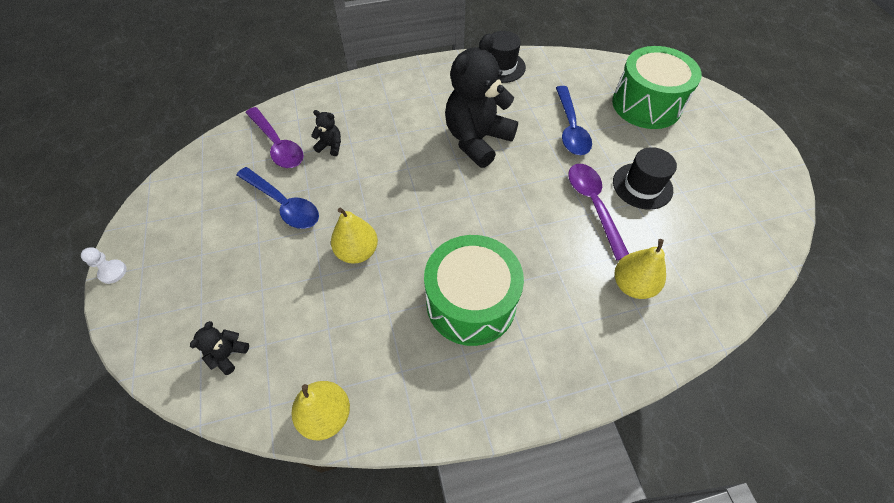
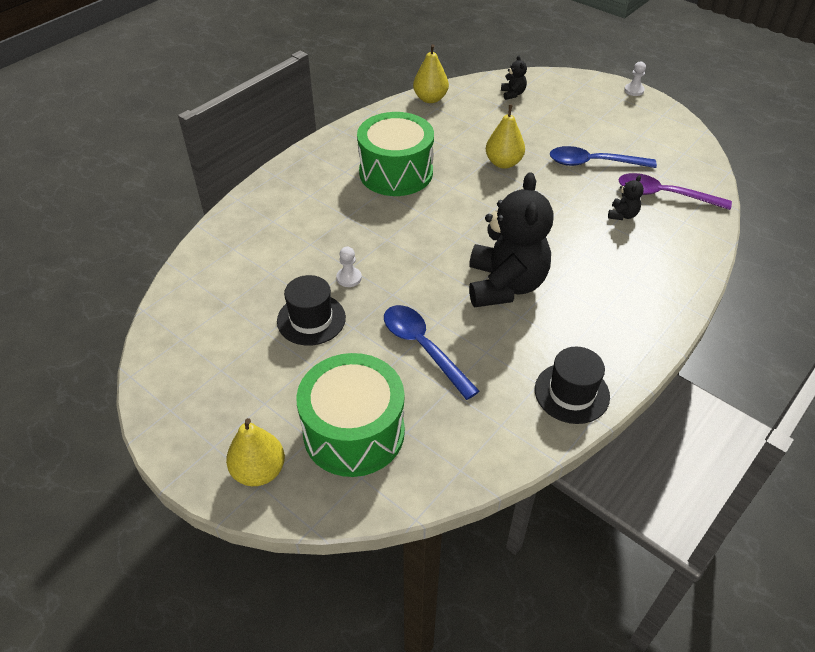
camera: 145 degrees right, 10 degrees down
(330, 146) = (622, 215): black teddy bear -> black teddy bear turned 45 degrees counterclockwise
(593, 205) = (349, 278): purple spoon -> white pawn
(632, 285) = (283, 233): yellow pear -> yellow pear (259, 471)

